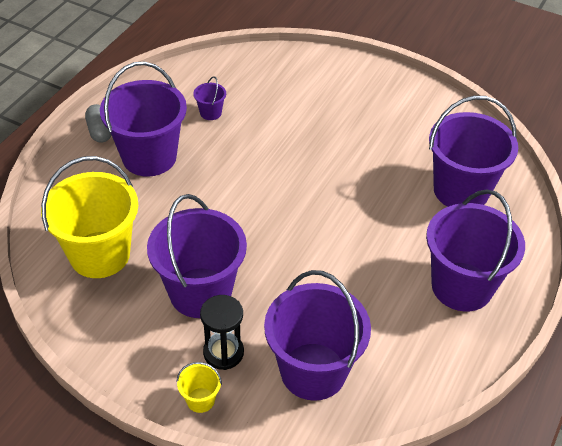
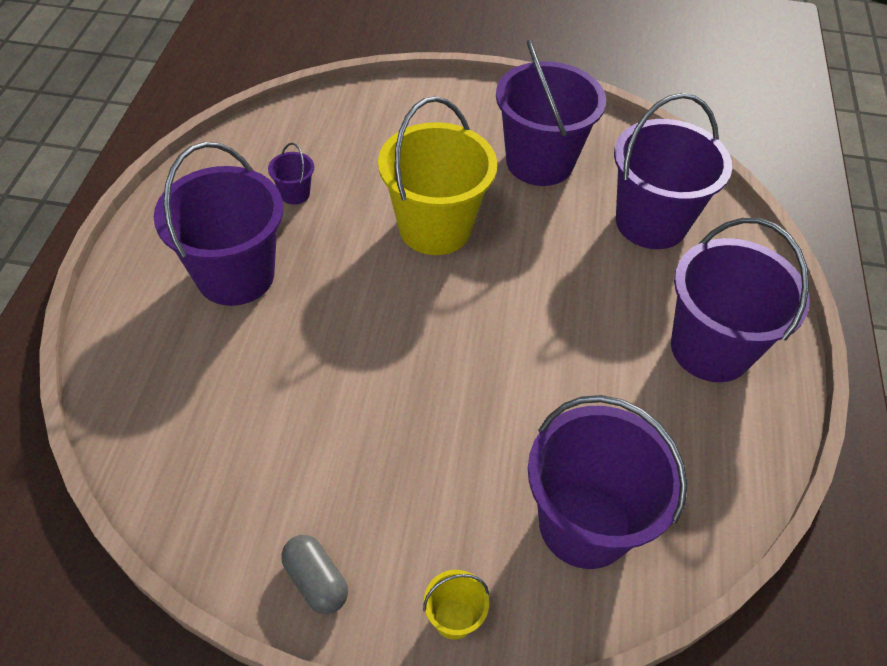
camera: 20 degrees left, 5 degrees up
(100, 131) = (150, 255): grey capsule -> grey capsule (316, 581)
(100, 254) = (221, 438): yellow bucket -> yellow bucket (435, 228)
(200, 292) = (386, 454): purple bucket -> purple bucket (539, 162)
(223, 352) = (455, 535): black hourglass -> none

